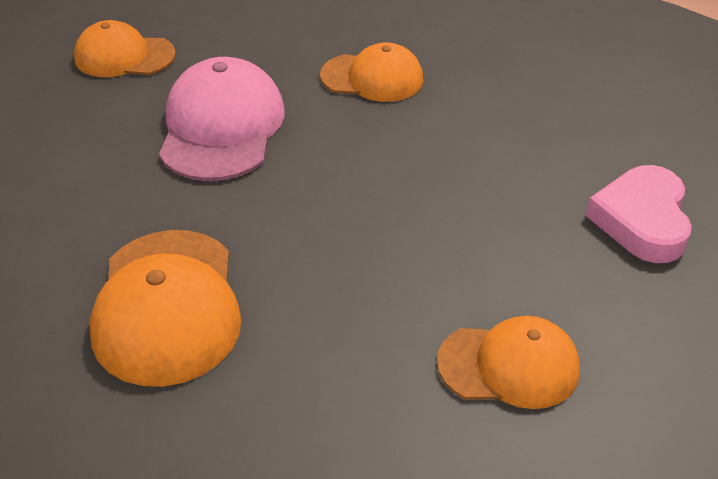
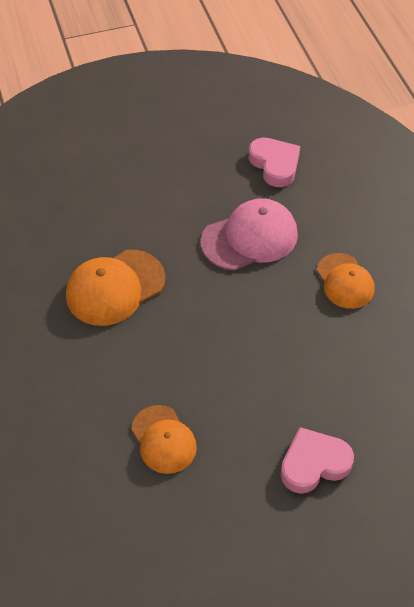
camera: 60 degrees right, 10 degrees up
(124, 56) = (275, 165): orange cap -> pink heart

